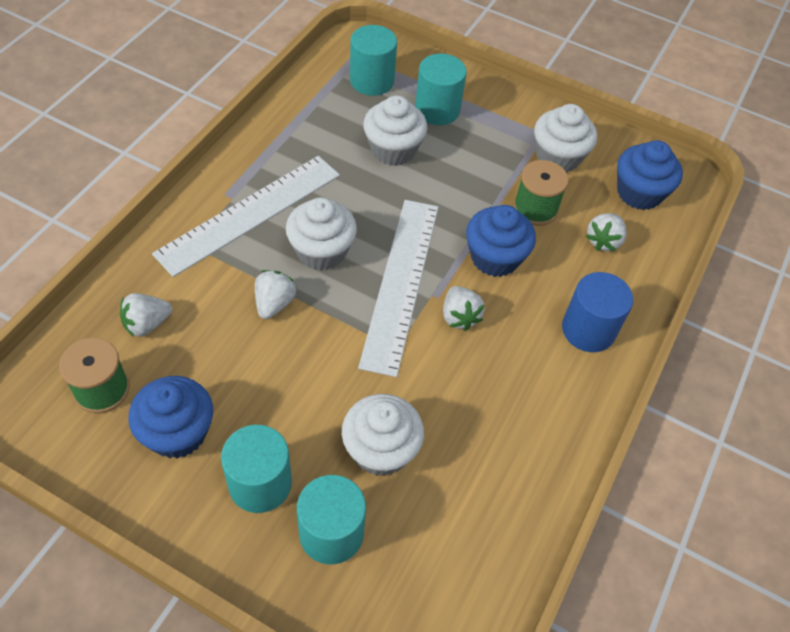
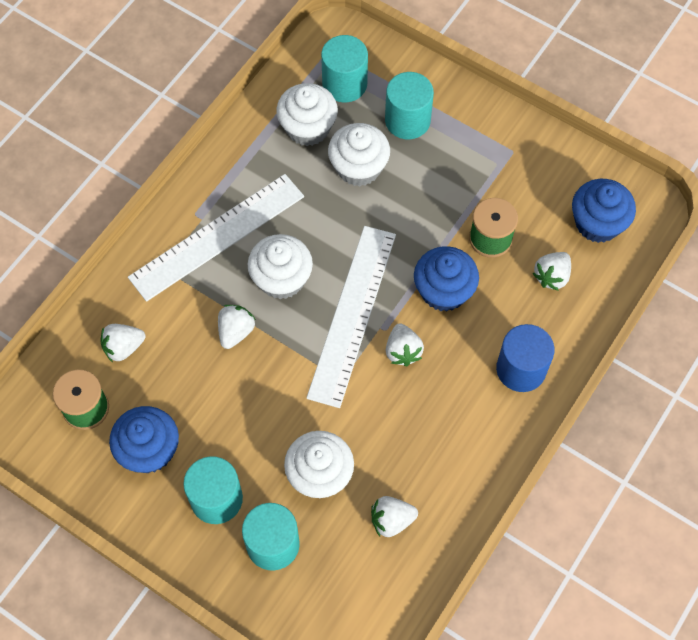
camera: 10 degrees right, 10 degrees up
(469, 497) = (391, 520): none -> white strawberry
(558, 157) = (522, 179): white cupcake -> white cupcake (308, 128)

